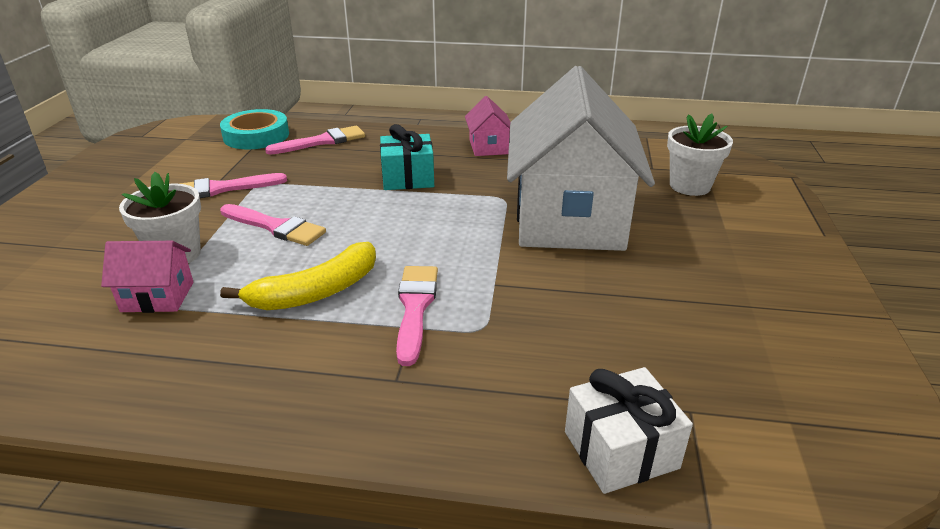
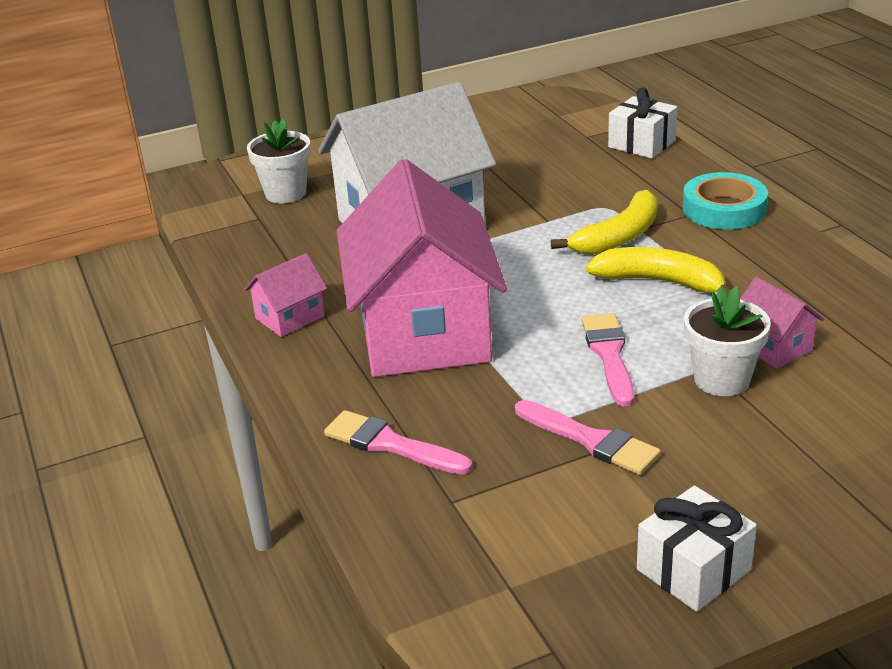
camera: 120 degrees left, 0 degrees up
(100, 177) = (693, 569): none -> white gift
(256, 136) = (430, 517): turquoise tape -> turquoise tape (724, 209)
(408, 178) = (423, 332): turquoise gift -> pink house
(415, 307) = (618, 237): pink brush -> yellow banana

